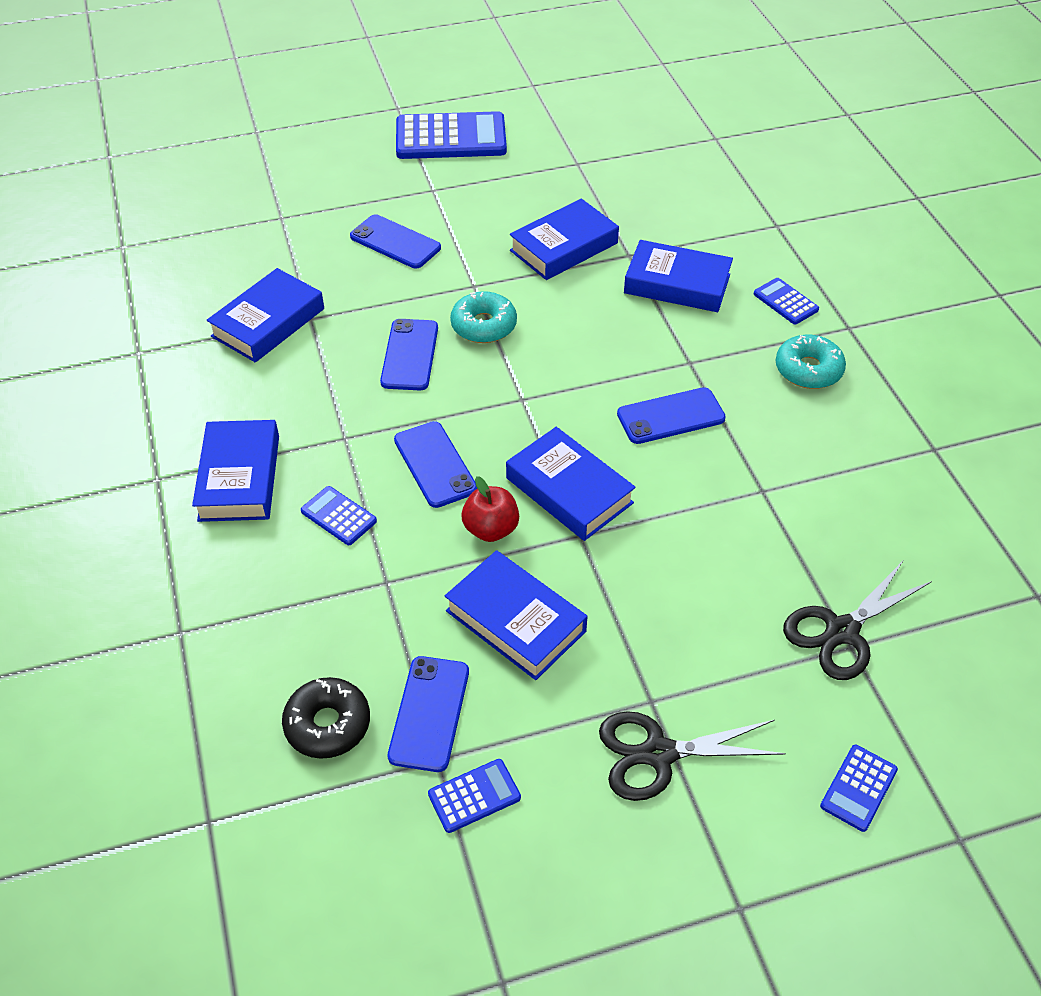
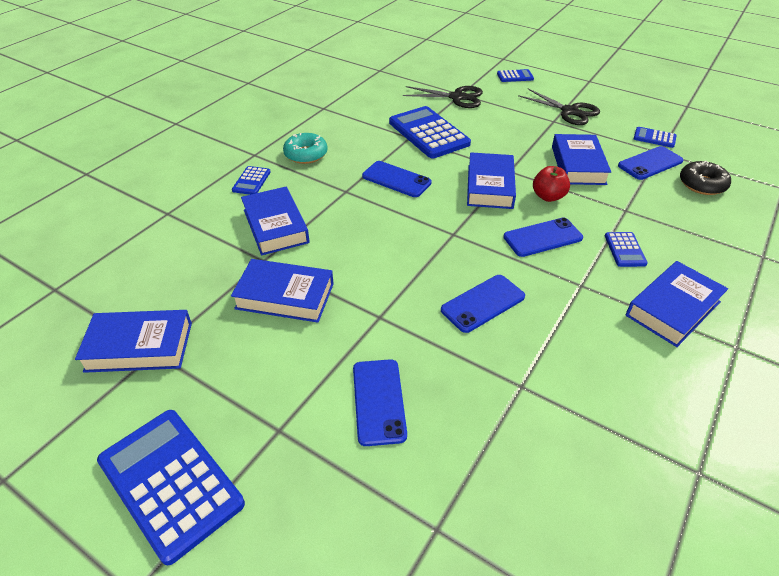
camera: 130 degrees left, 5 degrees down
(268, 322) = (558, 409): blue book -> blue book (139, 346)
(435, 464) = (542, 237): blue phone -> blue phone turned 45 degrees clockwise
(483, 325) = (413, 286): turquoise donut -> none
(755, 517) = (428, 133): none -> blue calculator

